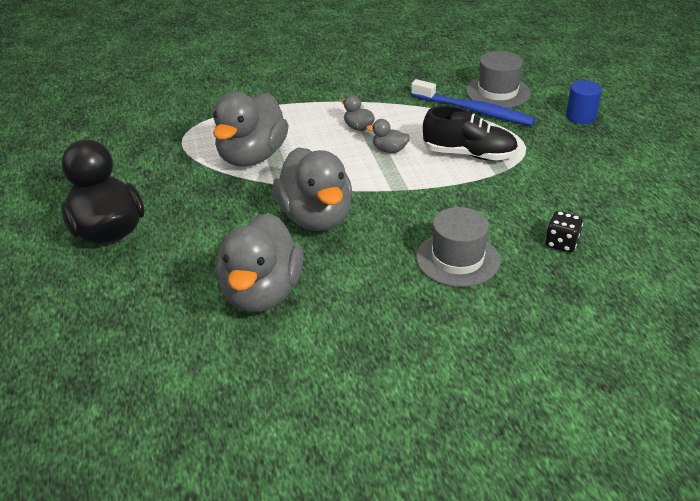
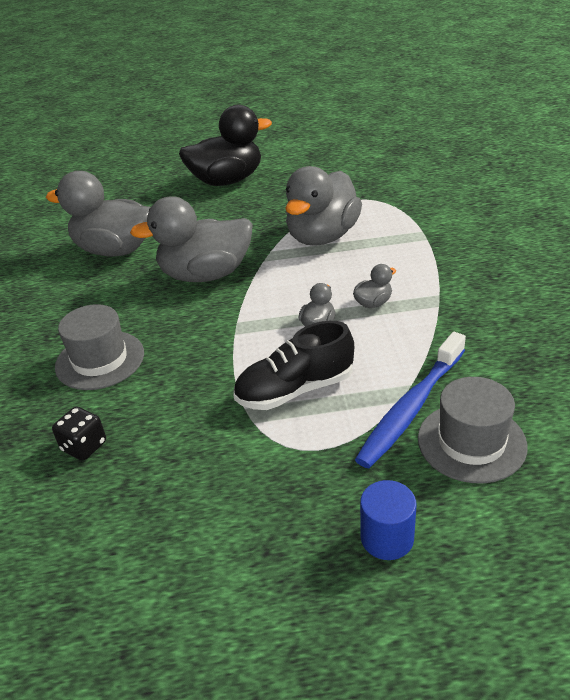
camera: 100 degrees right, 0 degrees up
(251, 157) = (322, 237): grey duck -> grey duck turned 90 degrees counterclockwise
(469, 154) = (295, 390): black shoe -> black shoe turned 45 degrees clockwise

